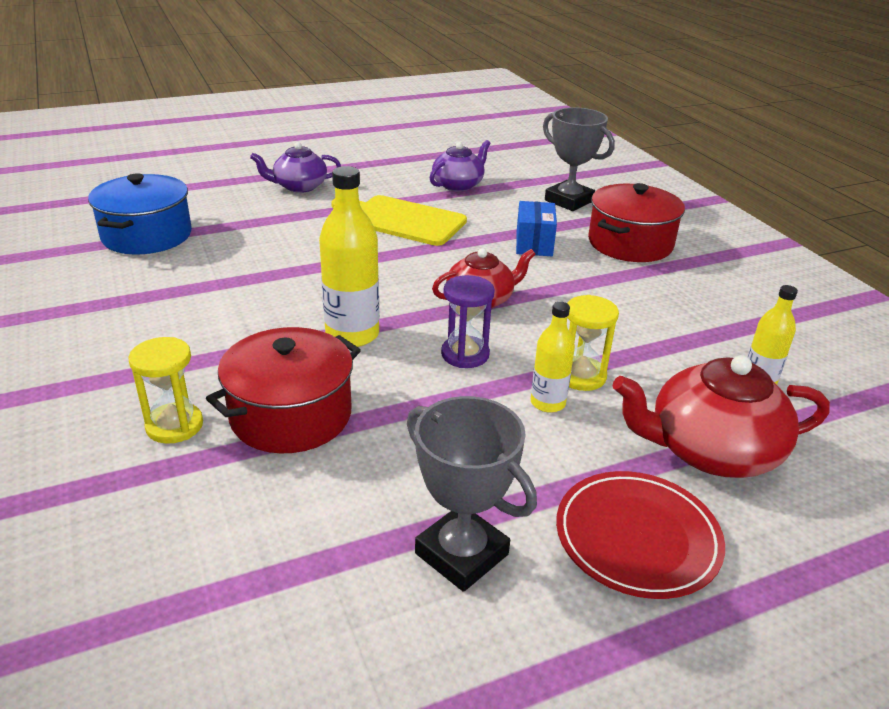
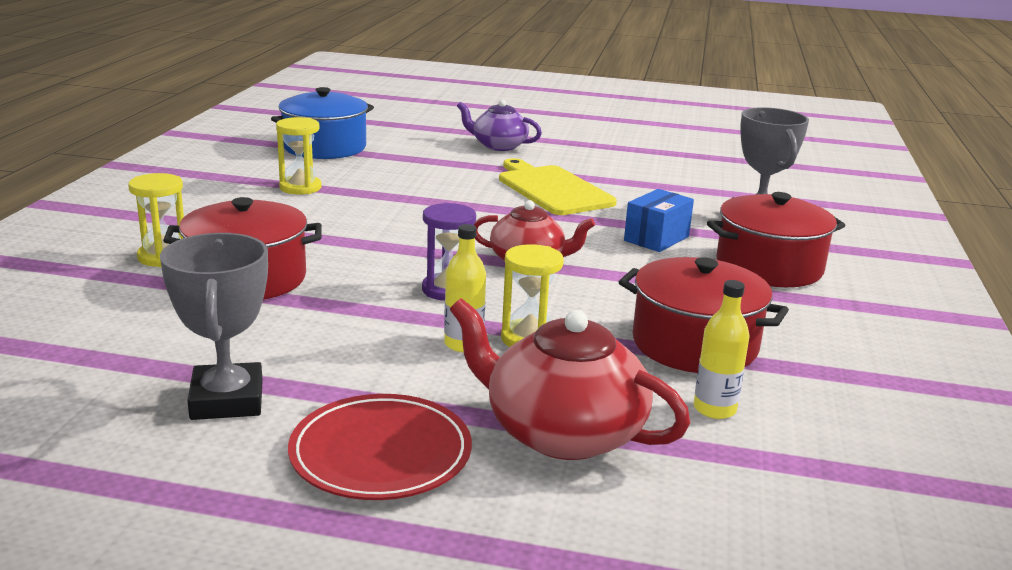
camera: 35 degrees right, 10 degrees down
(190, 291) = (300, 187): none -> yellow hourglass
(352, 334) = (376, 248): yellow bottle -> none
(458, 185) = (655, 179): purple teapot -> none
(678, 332) = (694, 344): none -> red pot

